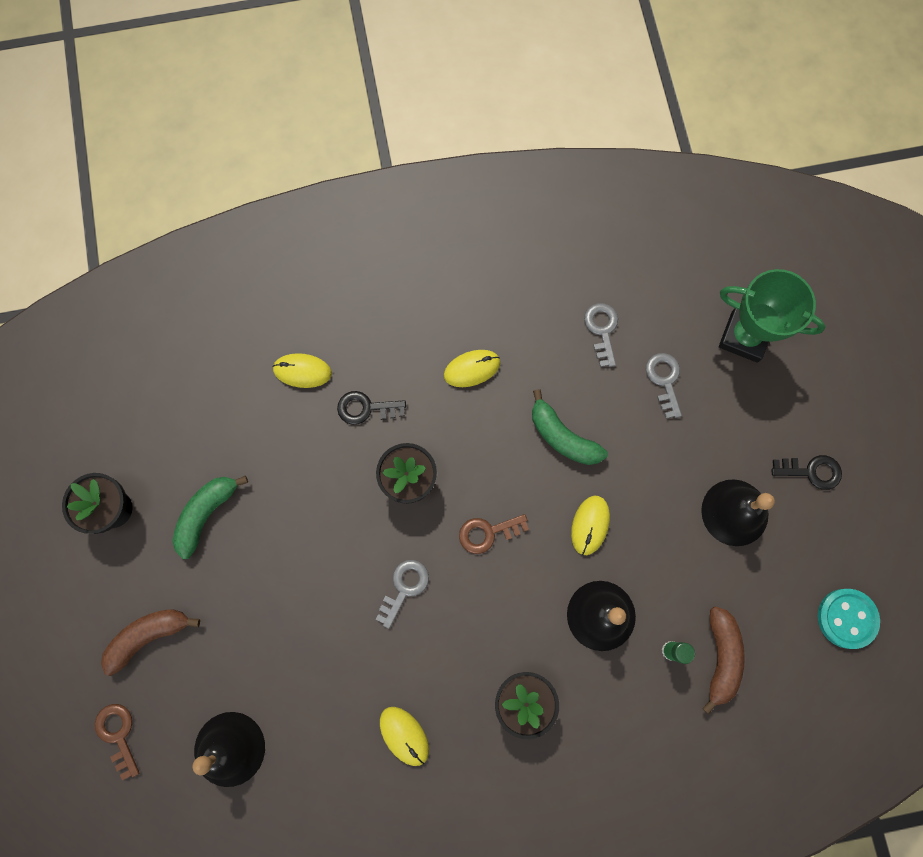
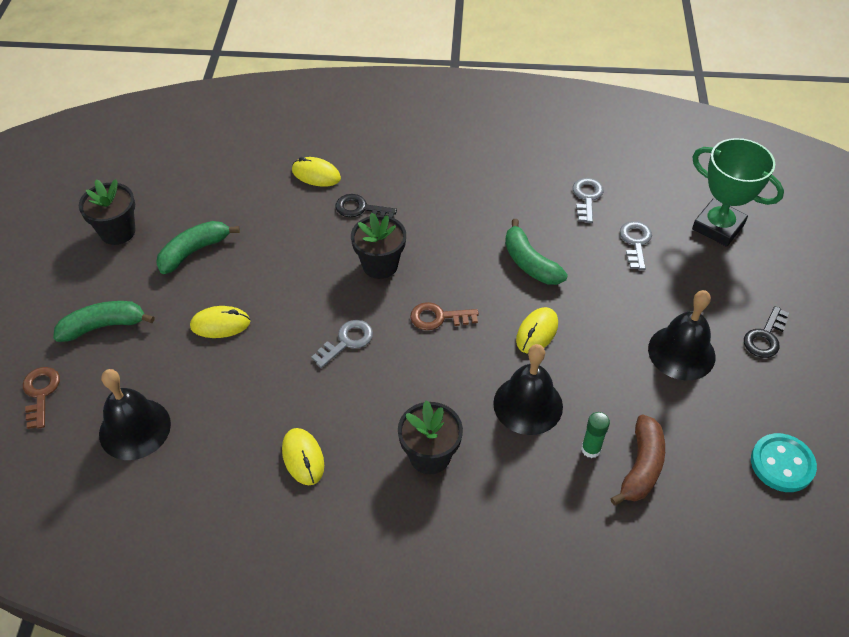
camera: 15 degrees right, 25 degrees down
(149, 636) = (104, 326): brown banana -> green banana
(472, 369) = (462, 201): yellow mouse -> yellow mouse (220, 324)
(811, 471) = (765, 337): black key -> black key turned 105 degrees clockwise

